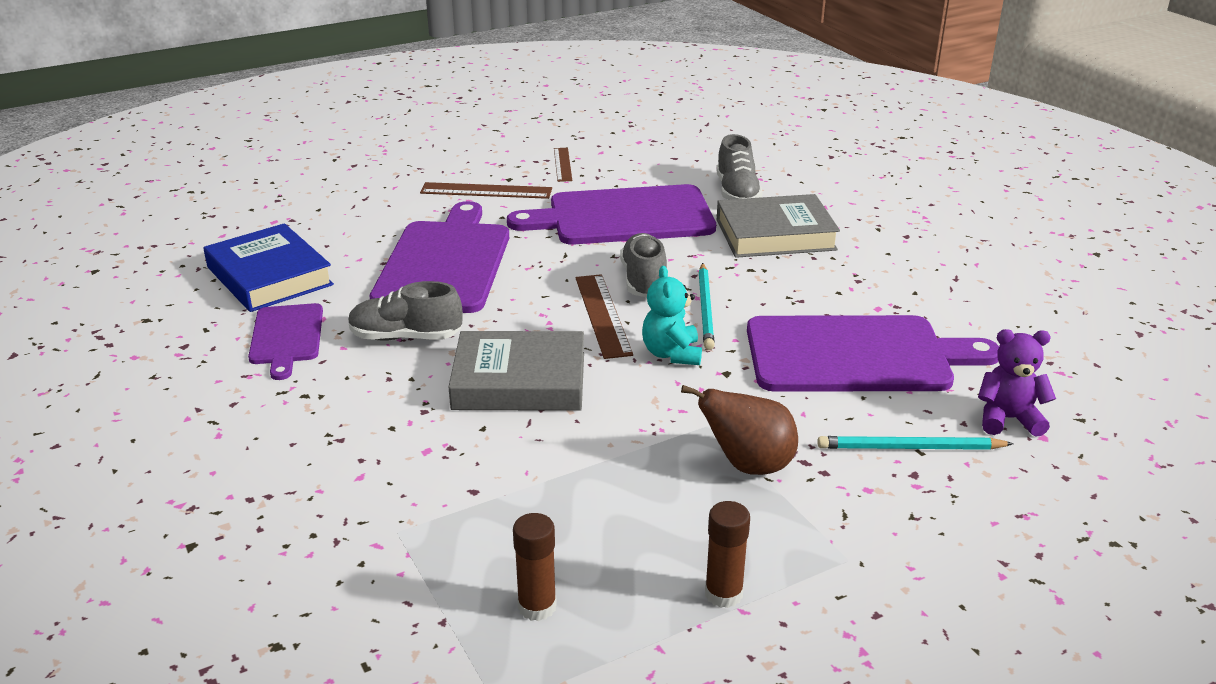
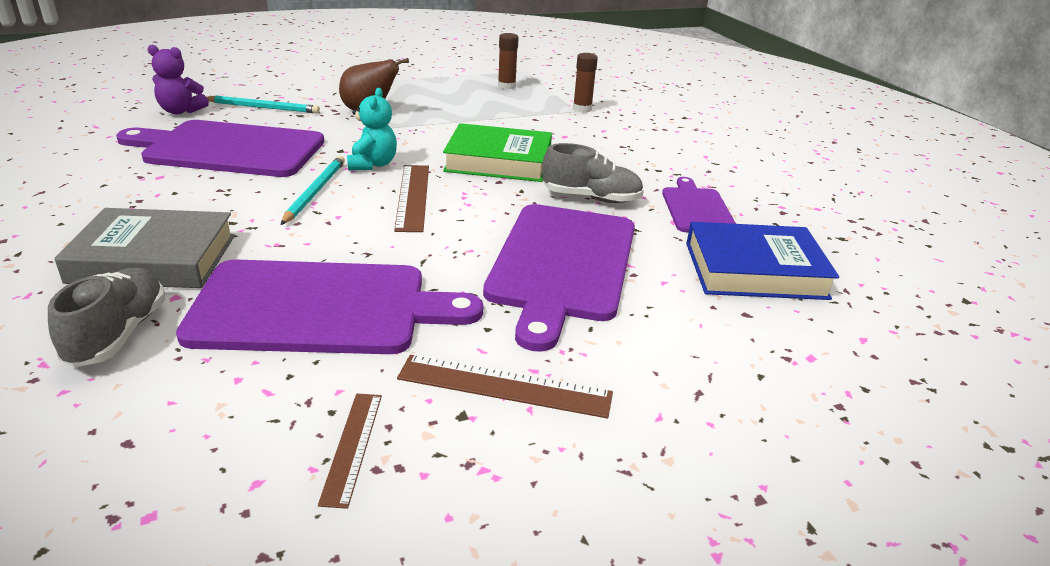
camera: 175 degrees left, 0 degrees up
(269, 276) = (755, 270): blue book -> blue book turned 60 degrees counterclockwise
(519, 381) = (498, 161): grey book -> green book
(644, 281) = (353, 222): grey shoe -> none
(723, 594) = (418, 81): brown glue stick -> brown glue stick (582, 109)

